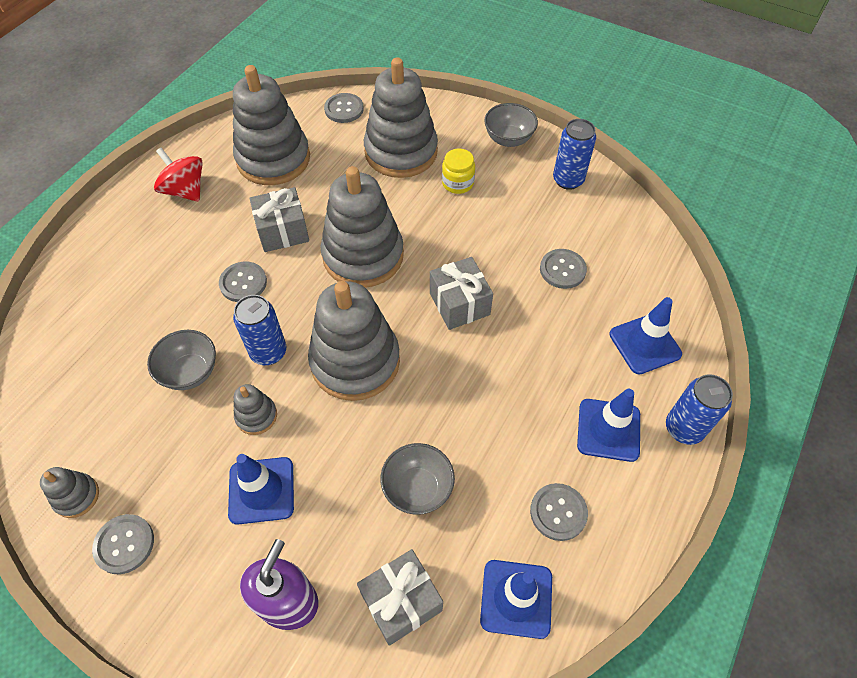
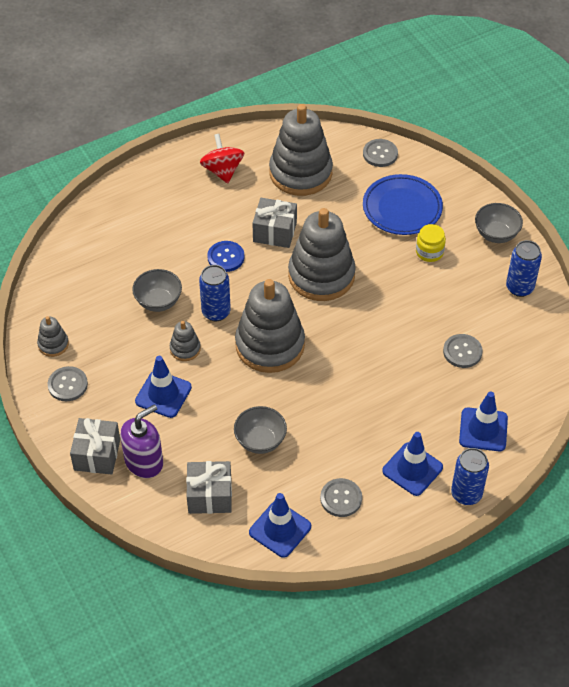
camera: 30 degrees right, 5 degrees down
(243, 283) = (226, 257): grey button -> blue button
(401, 152) = (402, 208): grey stacking toy -> blue plate
(459, 304) = (368, 340): grey gift -> grey gift (97, 455)

